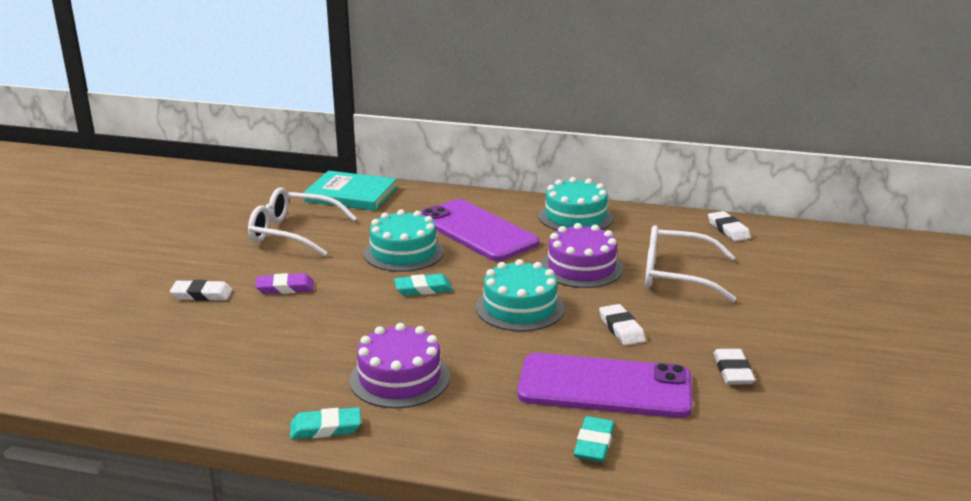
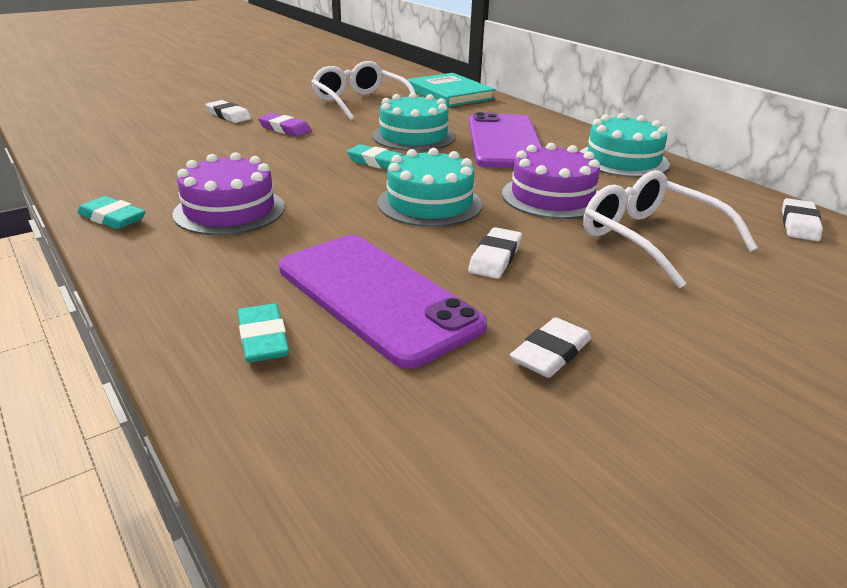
camera: 40 degrees right, 5 degrees up
(594, 443) = (263, 338): turquoise eraser -> turquoise eraser turned 75 degrees counterclockwise

